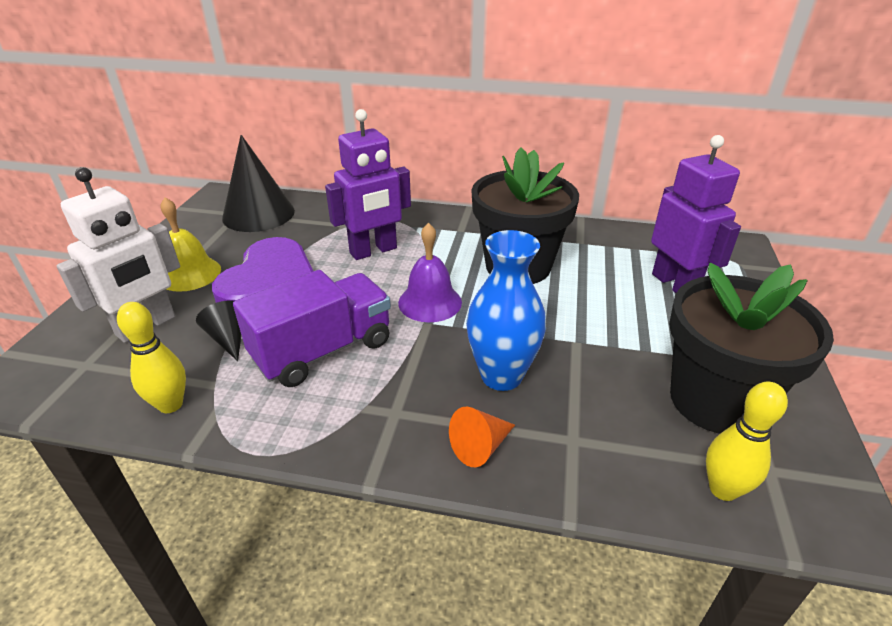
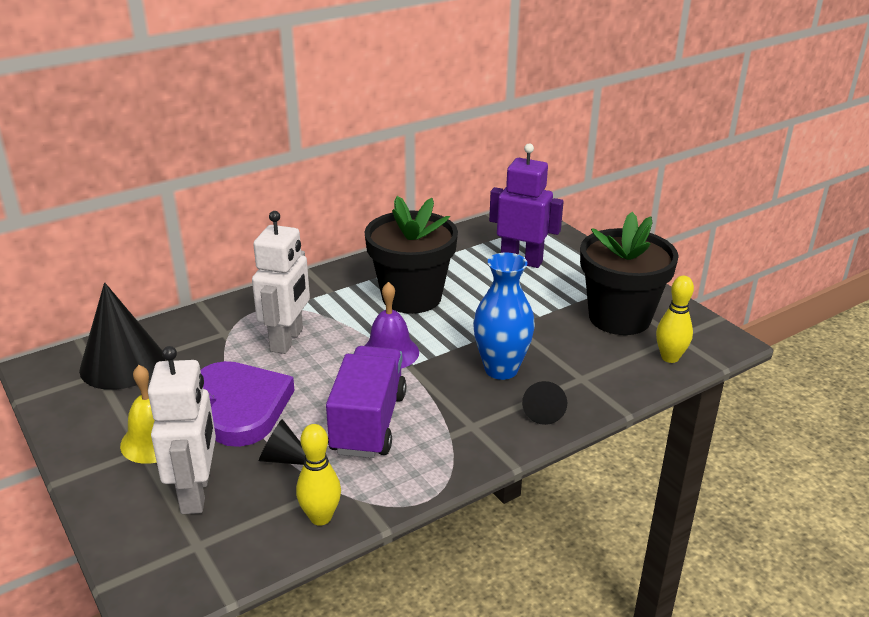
camera: 45 degrees left, 5 degrees down
(373, 251) = (287, 340): purple robot -> white robot
(480, 447) = (543, 411): orange cone -> black cone

